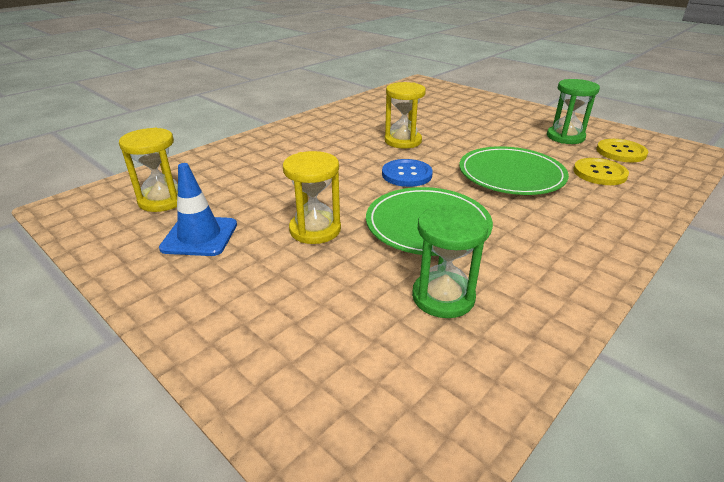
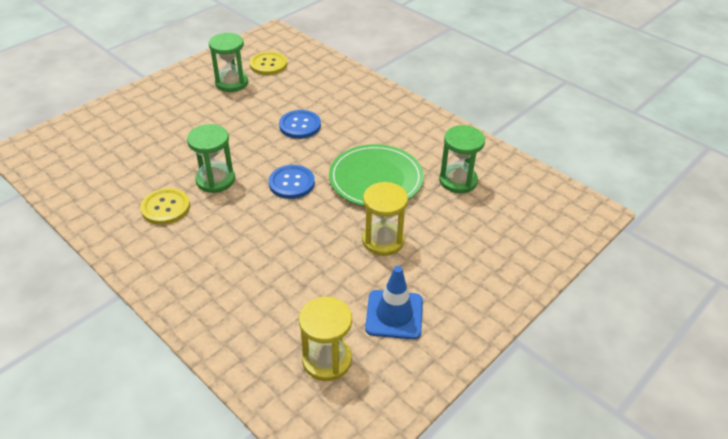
camera: 90 degrees left, 10 degrees up
(403, 141) = (215, 180): yellow hourglass -> green hourglass
(511, 174) = (300, 125): green plate -> blue button
(599, 173) = (303, 84): yellow button -> yellow button (165, 207)

